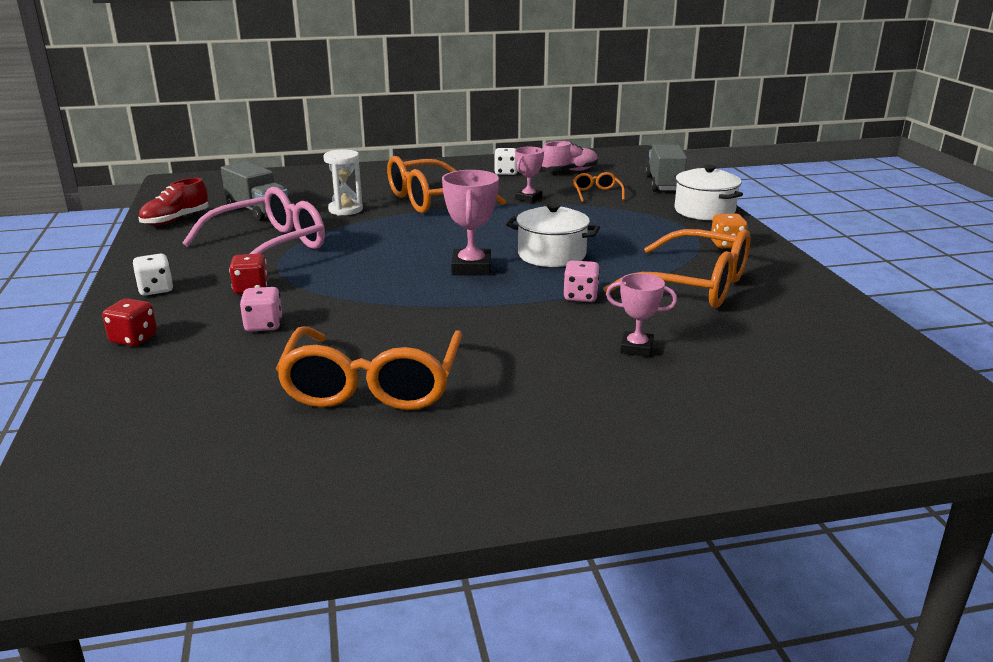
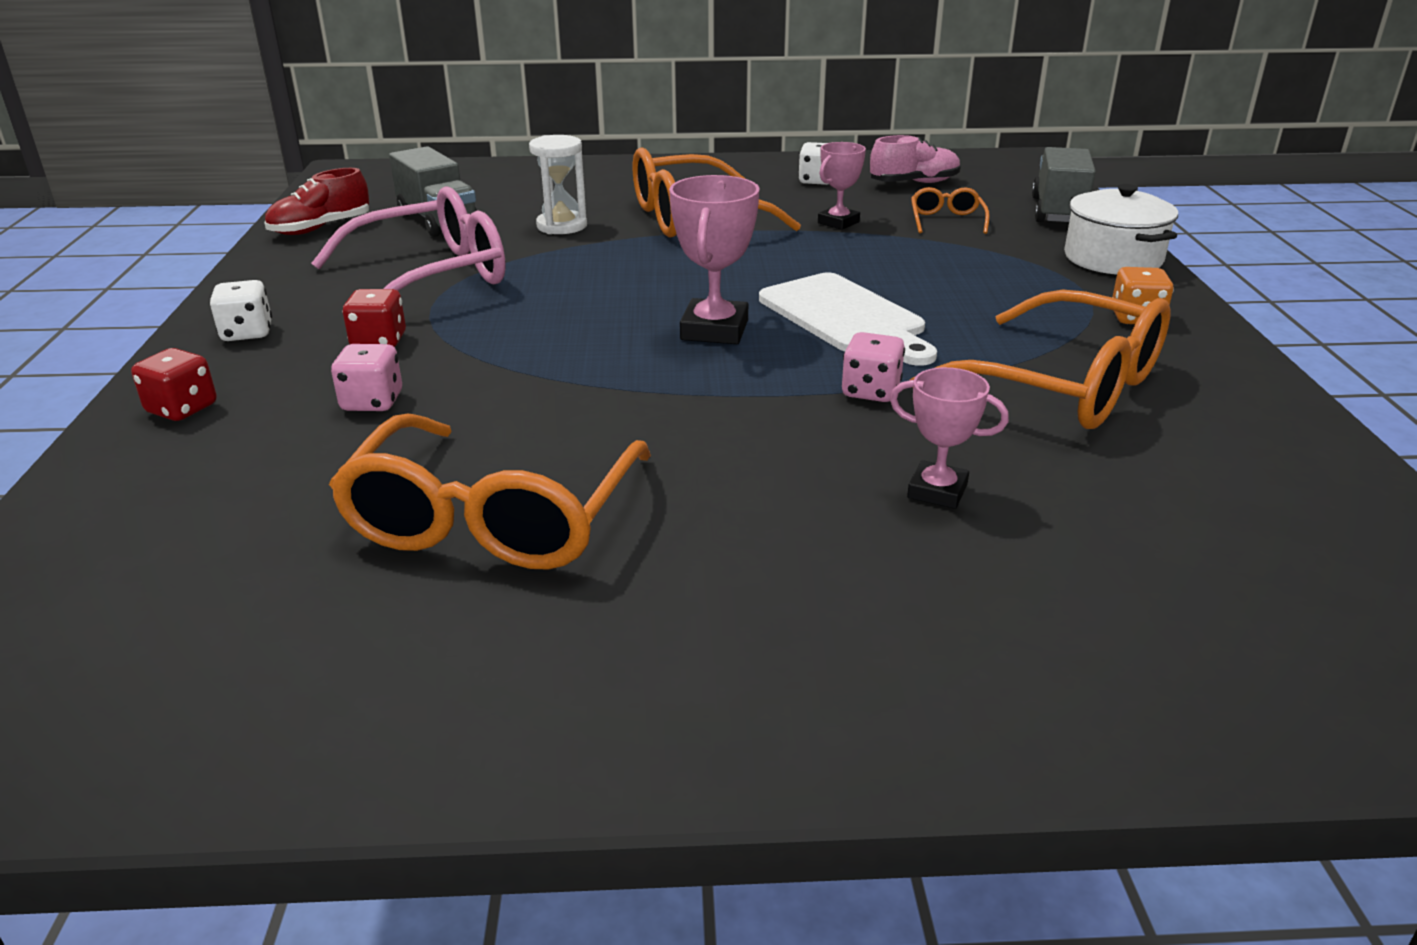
camera: 10 degrees right, 5 degrees up
(551, 255) = (845, 317): white pot -> white cutting board

